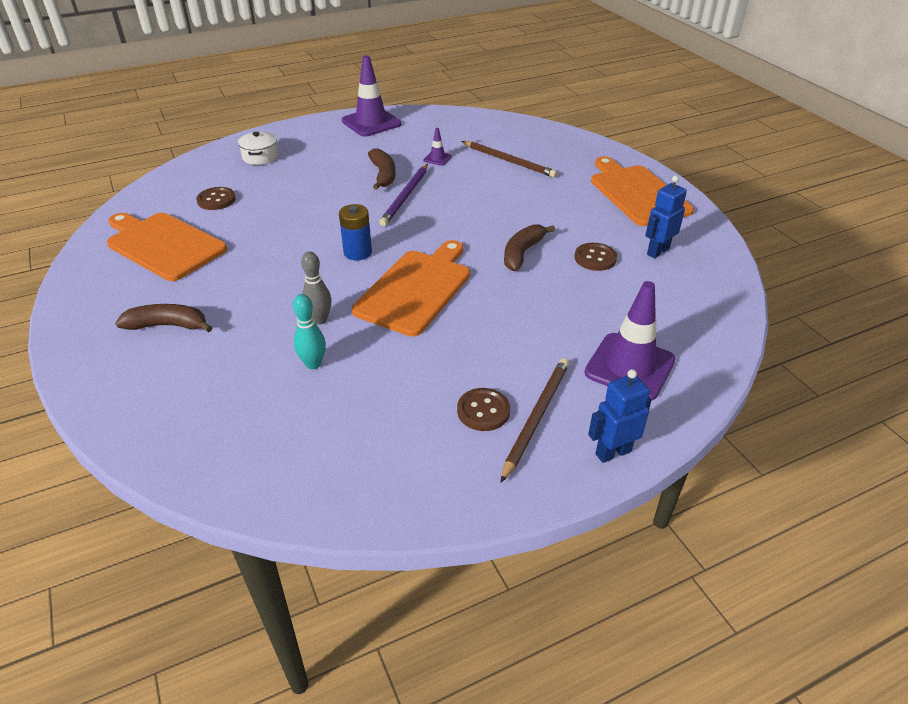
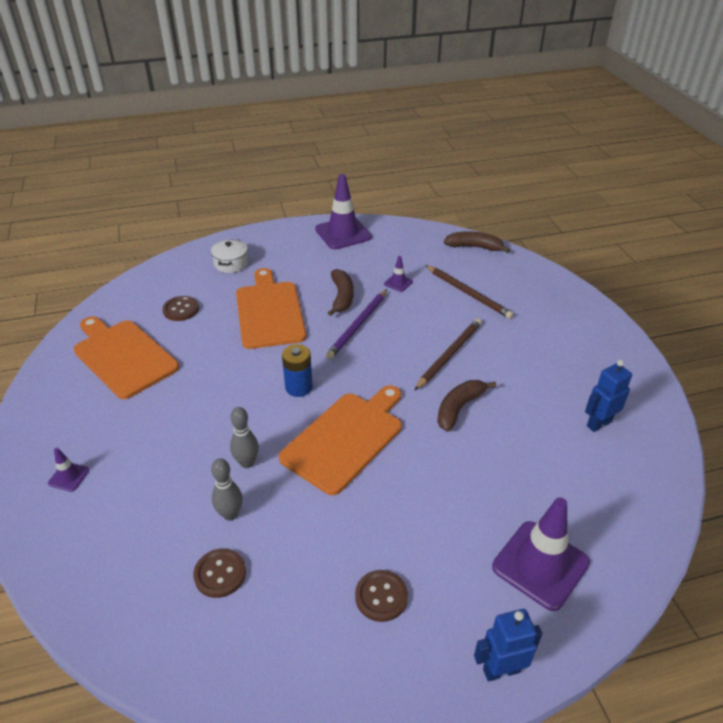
camera: 10 degrees right, 0 degrees up
(130, 353) = (69, 477): none -> purple traffic cone
(168, 325) = (108, 450): brown banana -> brown banana (474, 247)
(313, 364) = (230, 514): turquoise bowling pin -> grey bowling pin
(536, 417) = (432, 613): brown pencil -> brown pencil (449, 355)
(595, 258) = (532, 424): brown button -> brown button (220, 574)
(637, 193) = (592, 348): orange cutting board -> orange cutting board (269, 312)

